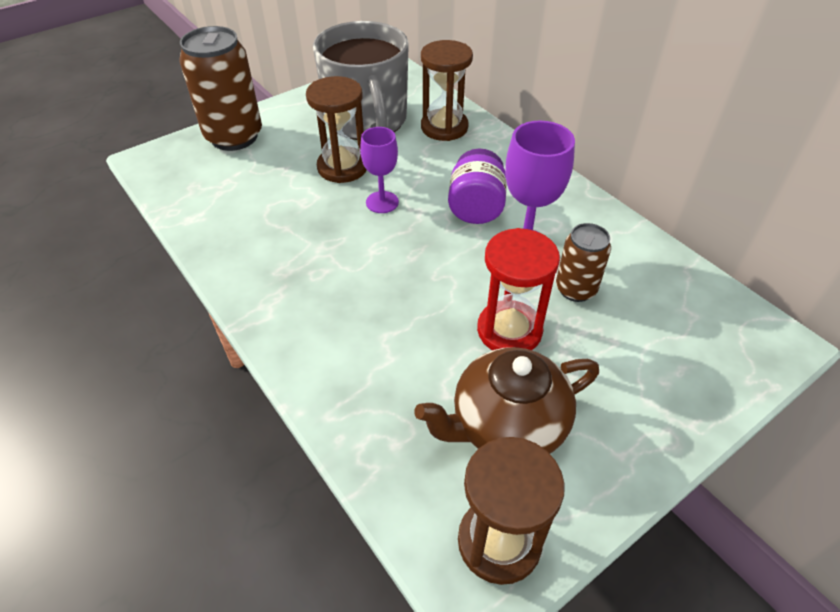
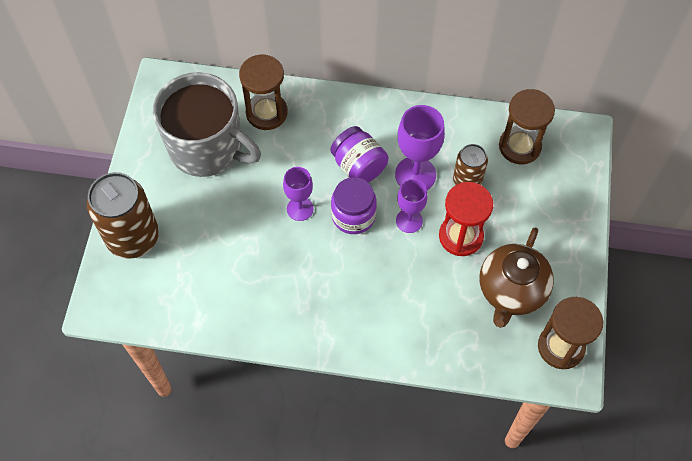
camera: 45 degrees left, 15 degrees up
(342, 167) = (242, 202): brown hourglass -> brown hourglass (519, 146)
(421, 238) = (353, 216): none -> purple jar
(470, 279) = (409, 220): none -> purple goblet

